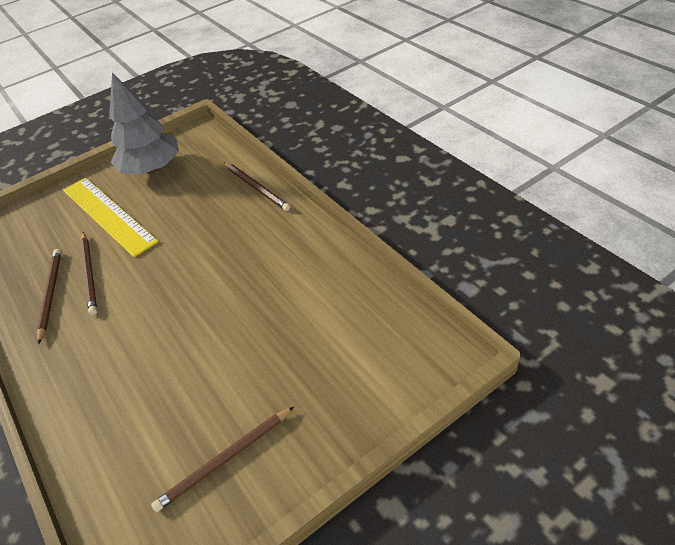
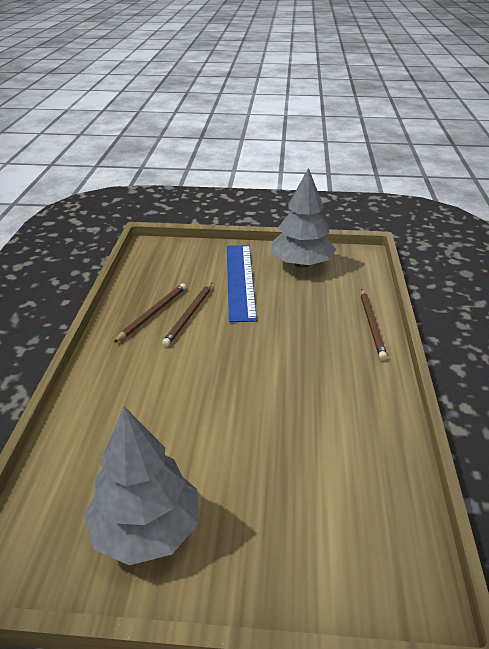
camera: 35 degrees right, 10 degrees down
(108, 215) = (240, 280): yellow ruler -> blue ruler
(225, 460) = (146, 529): brown pencil -> grey tree

